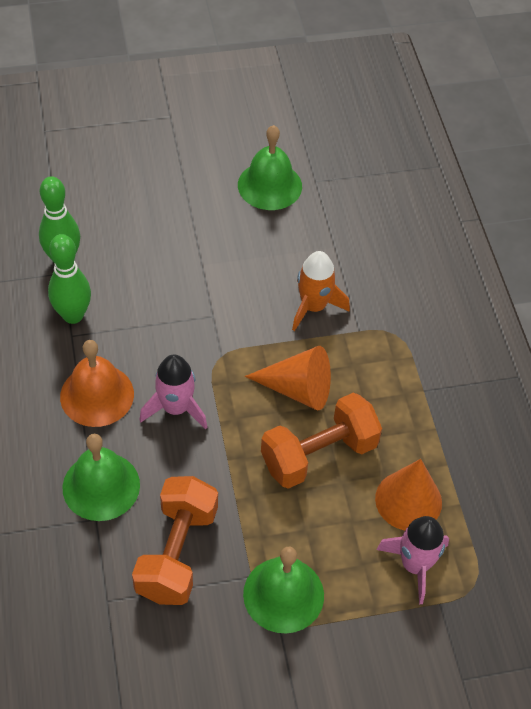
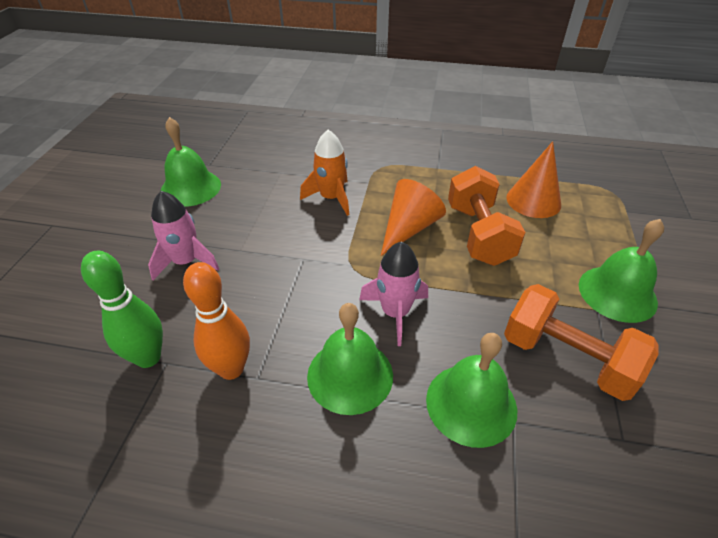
camera: 65 degrees left, 10 degrees down
(73, 315) = (231, 369): green bowling pin -> orange bowling pin
(97, 395) = (350, 375): orange bell -> green bell
(414, 565) = (592, 213): pink rocket -> pink rocket (186, 262)

